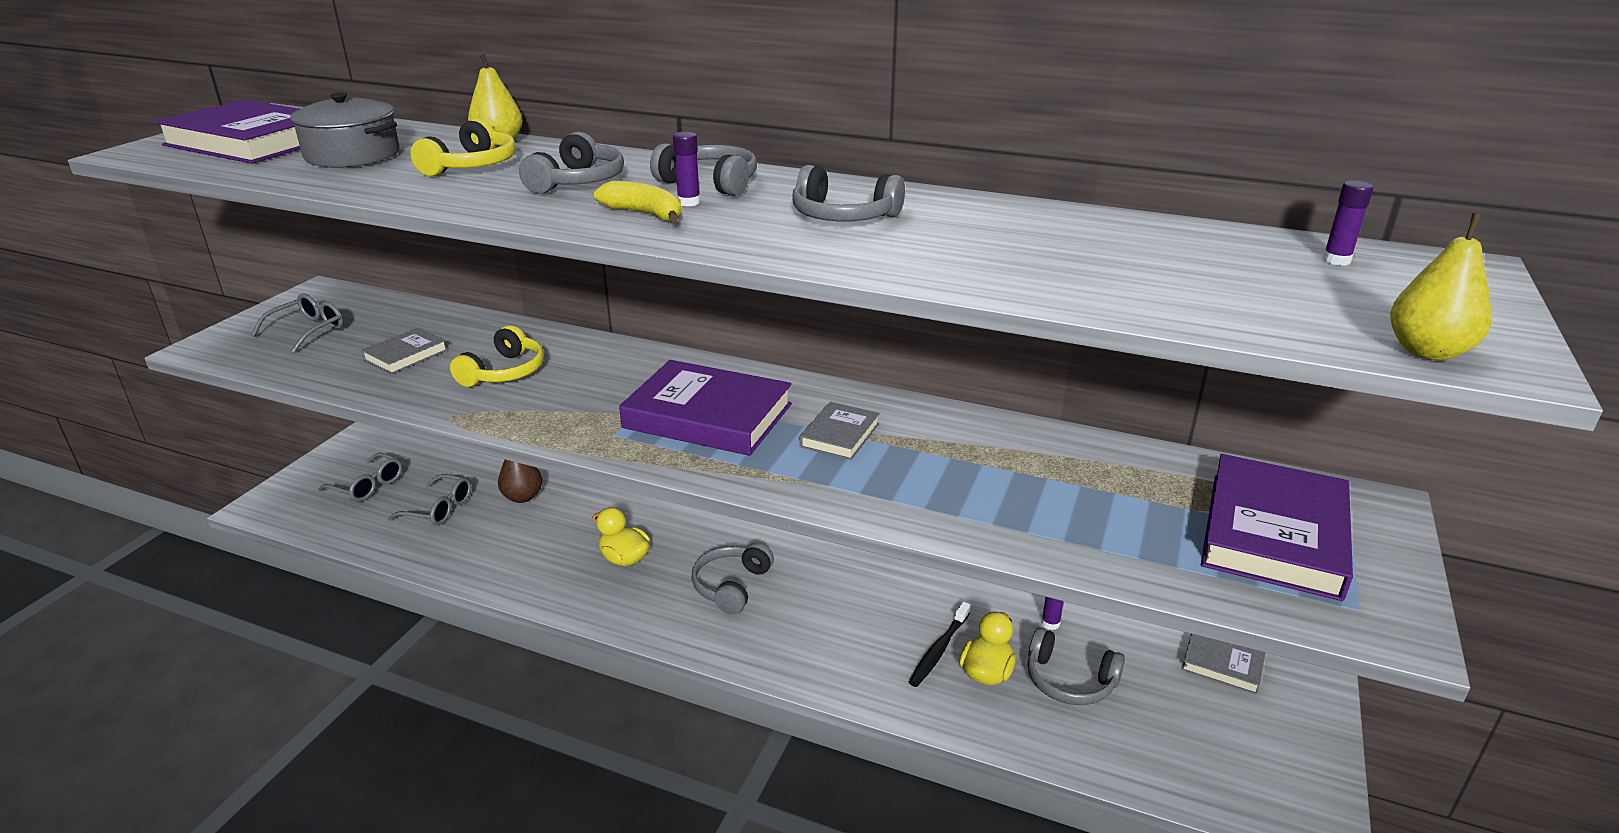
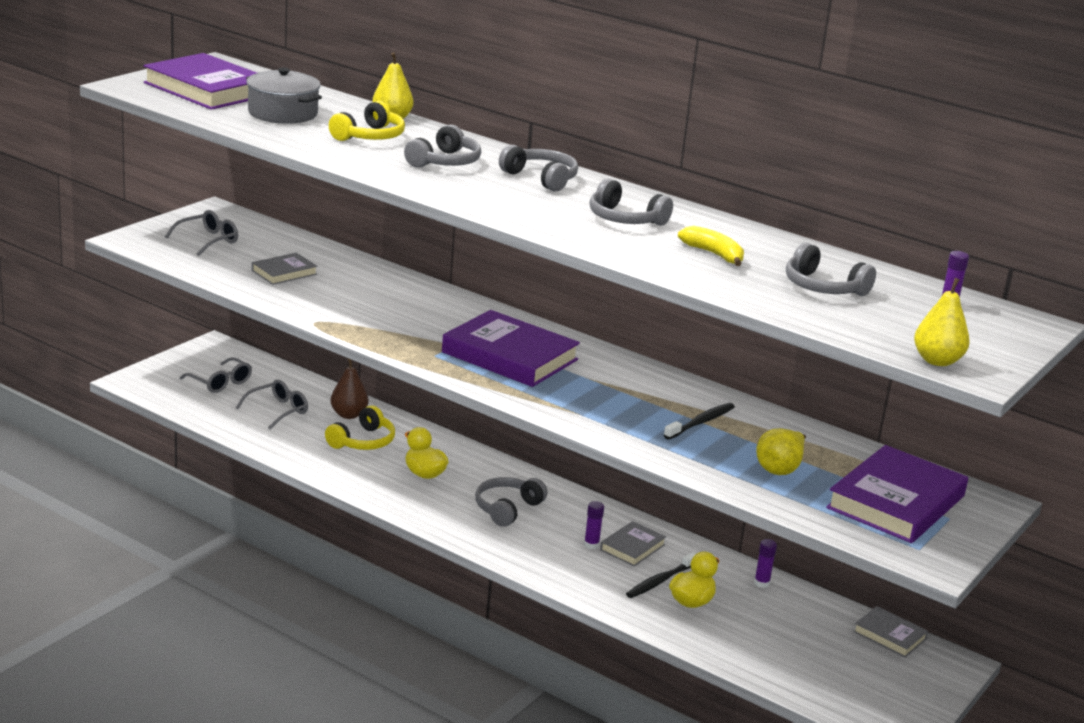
camera: 10 degrees right, 5 degrees down
(439, 509) = (278, 410): grey glasses -> grey glasses turned 75 degrees counterclockwise
(504, 372) = (360, 298): yellow headphones -> yellow headphones (363, 441)
(645, 214) = (486, 194): yellow banana -> yellow banana (714, 254)
(689, 202) = (519, 191): purple glue stick -> purple glue stick (591, 545)
(840, 435) = (606, 386): grey book -> grey book (632, 547)
(975, 463) = (701, 422): none -> black toothbrush
(1069, 681) = (756, 619): grey headphones -> grey headphones (823, 287)
(1107, 514) = (780, 469): none -> yellow pear

